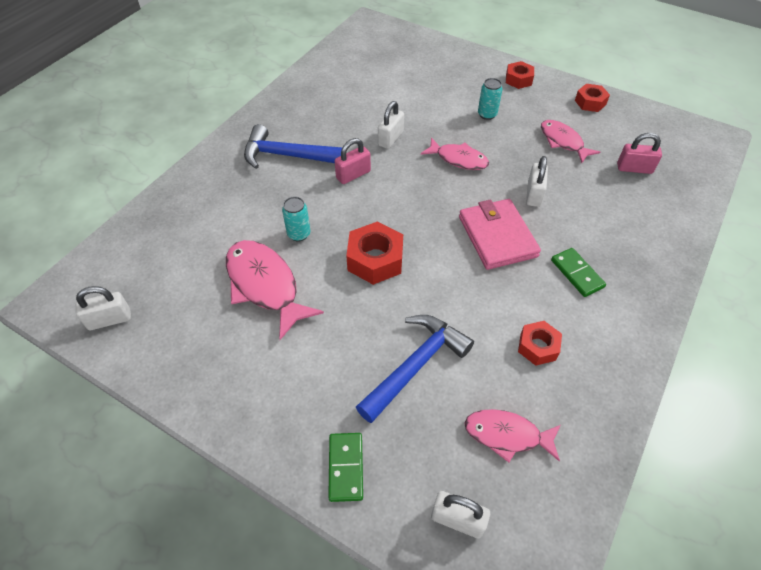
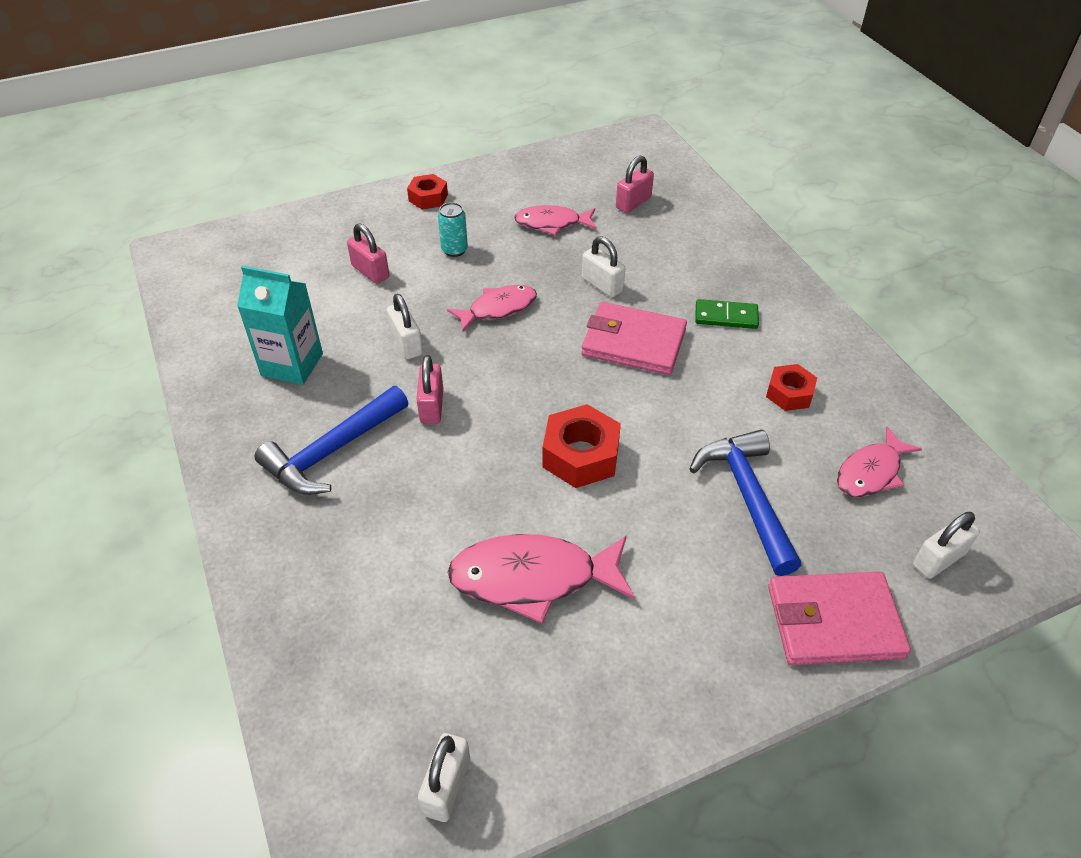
camera: 55 degrees left, 5 degrees down
(299, 234) = (479, 505): turquoise can -> none
(332, 107) = (292, 364): none -> turquoise carton
(346, 467) = (833, 621): green domino -> pink wallet
(430, 93) = (370, 272): none -> pink padlock
(590, 102) = (518, 174): red nut -> none

